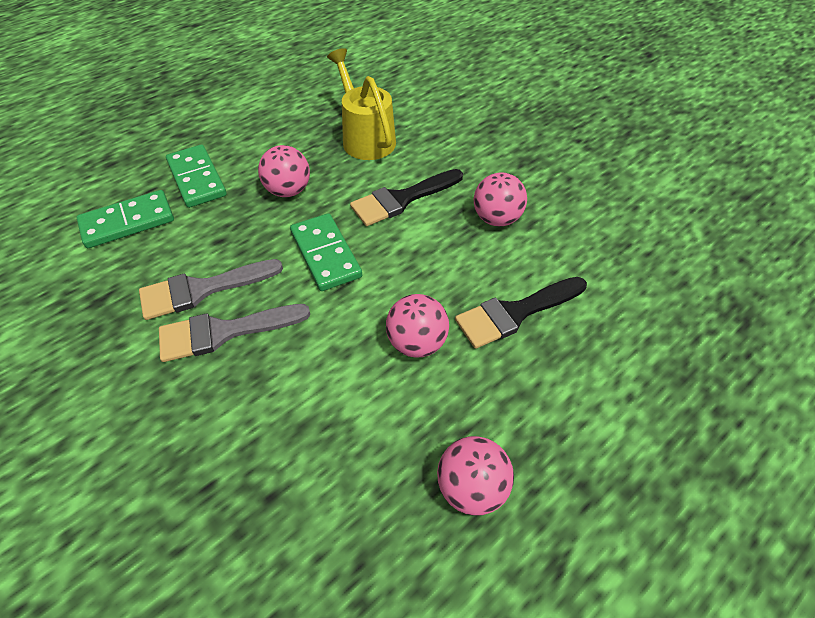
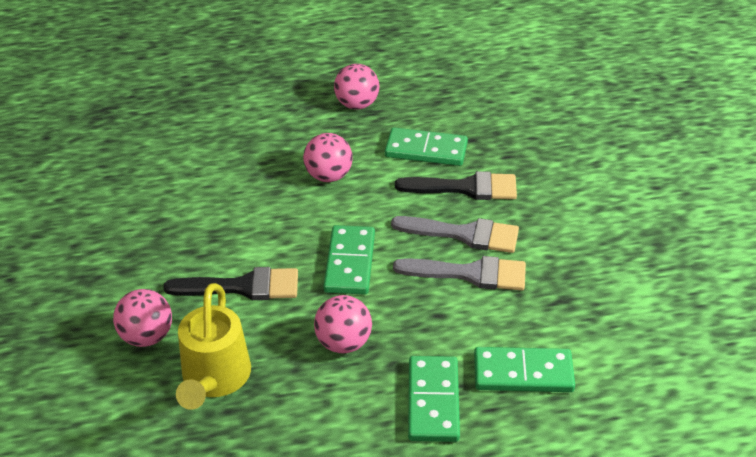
camera: 150 degrees left, 10 degrees down
(324, 441) = (426, 150): none -> green domino
(496, 218) = (180, 235): pink ball -> pink ball (147, 336)
(515, 313) = (244, 167): black brush -> black brush (466, 188)

